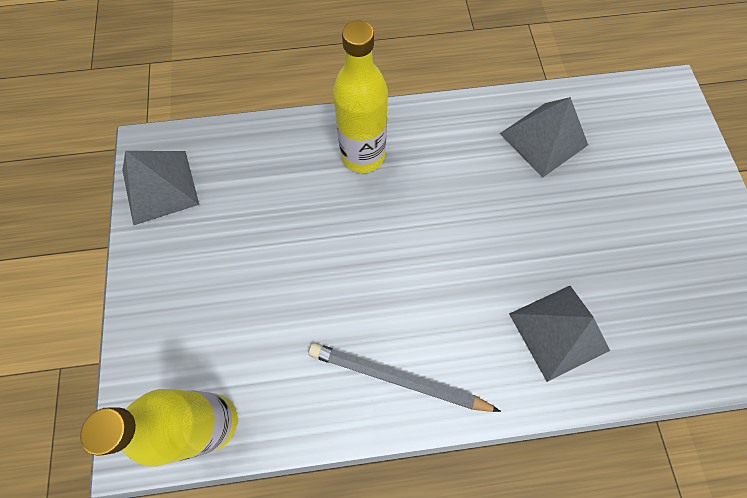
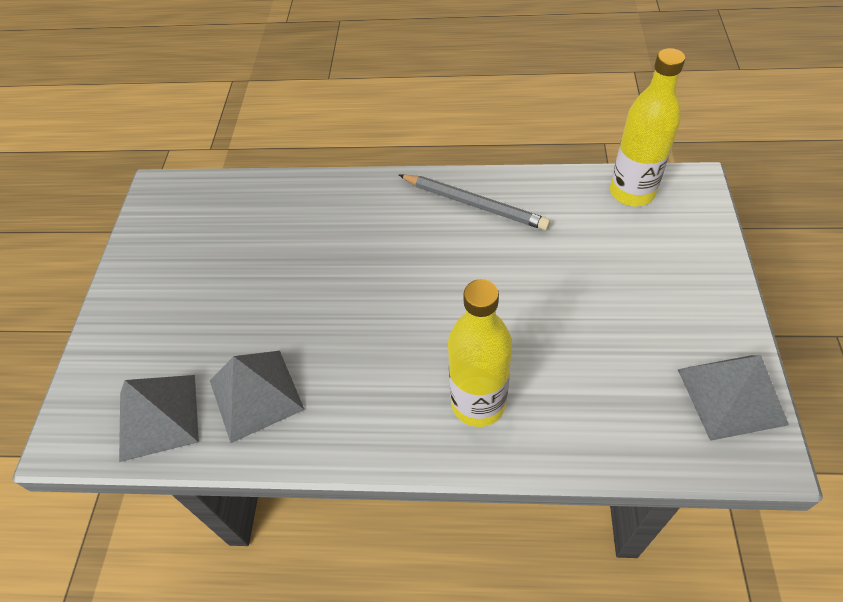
camera: 165 degrees left, 15 degrees down
(559, 331) = (328, 220): grey pyramid -> grey pyramid (158, 416)

